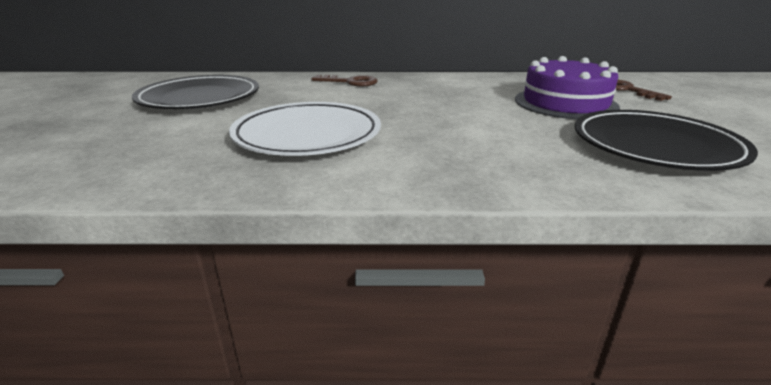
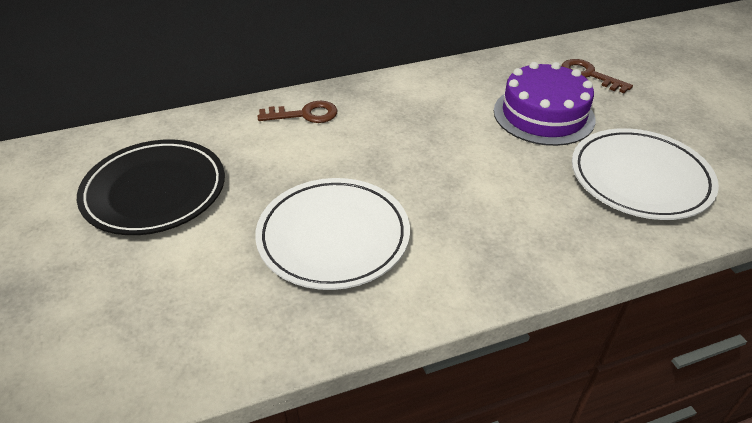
camera: 20 degrees left, 15 degrees up
(655, 146) = (640, 178): black plate -> white plate

